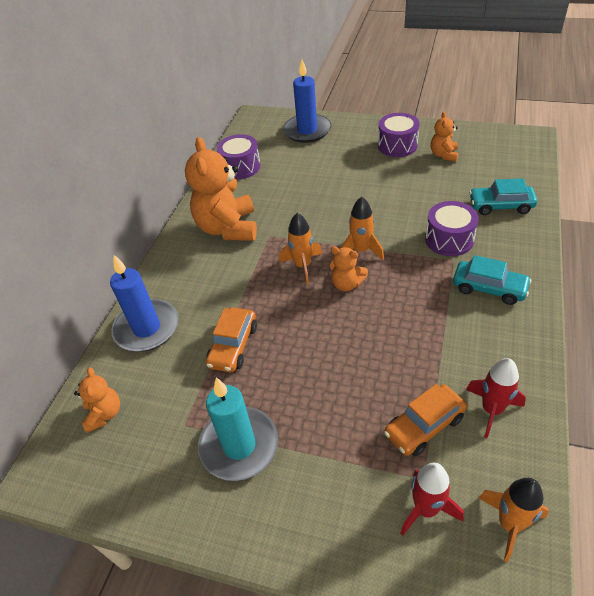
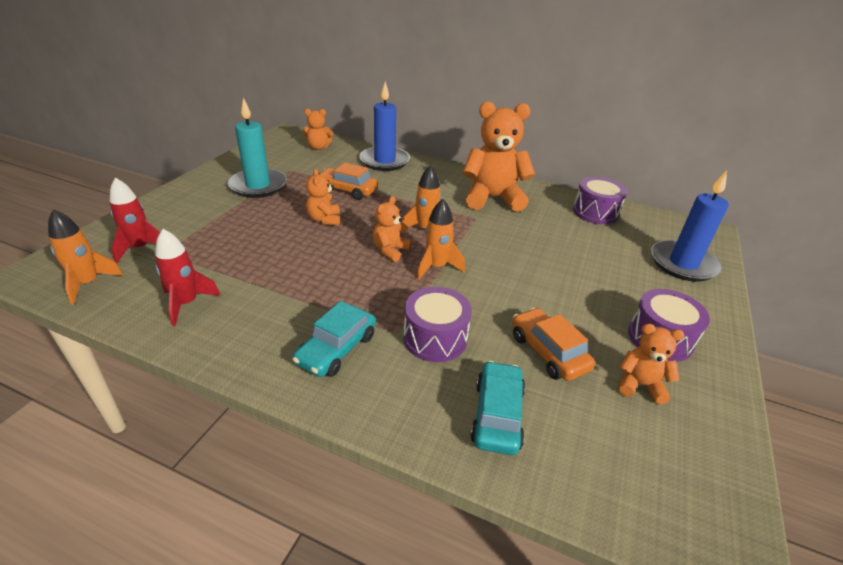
camera: 90 degrees right, 10 degrees down
(306, 348) = (324, 219): none -> orange teddy bear
(424, 426) = (205, 262): orange car -> orange car (548, 352)

